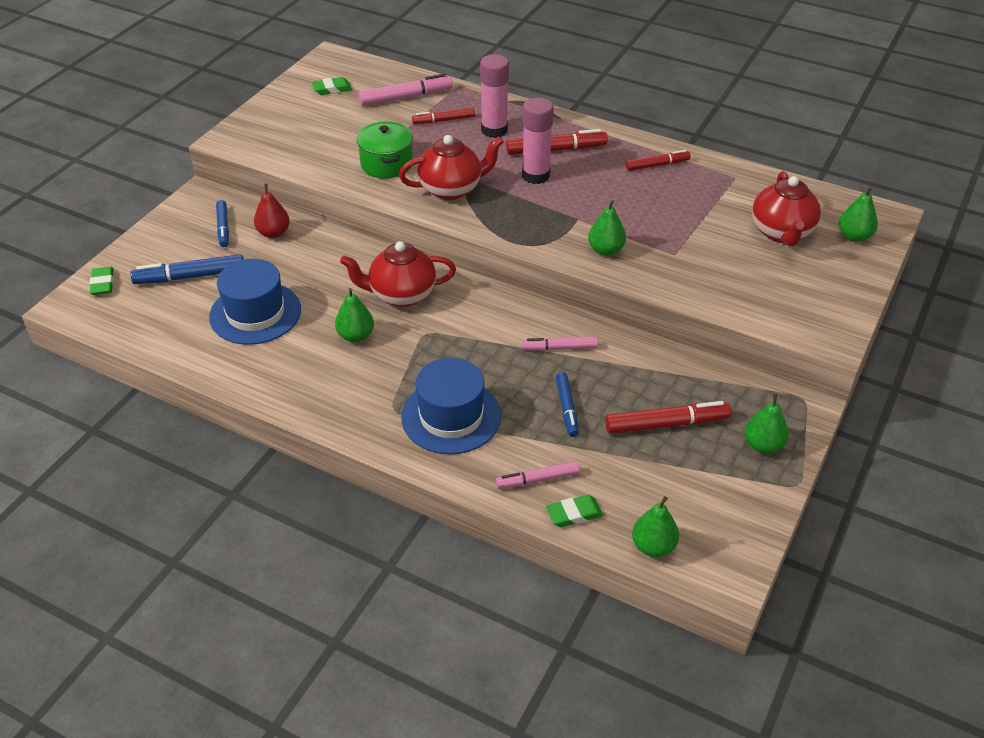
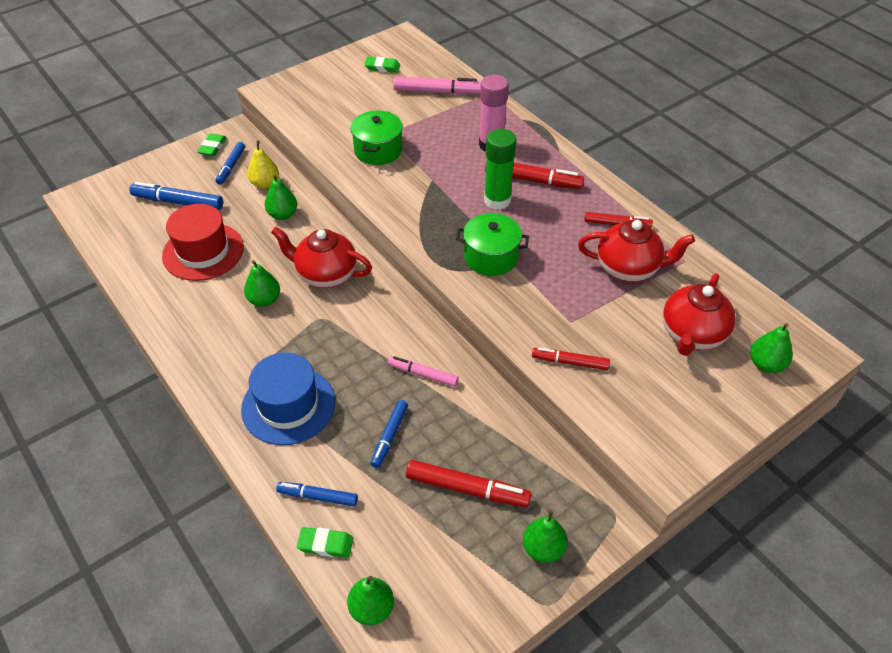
camera: 25 degrees right, 5 degrees up
(102, 284) = (113, 187): green eraser -> green eraser (212, 147)
(255, 313) = (203, 251): blue hat -> red hat
(273, 233) = (265, 184): red pear -> yellow pear
(444, 120) = (454, 123): red marker -> red marker (570, 362)
(452, 189) = (415, 191): red teapot -> red teapot (628, 269)
(535, 176) = (497, 200): pink glue stick -> green glue stick
(538, 479) = (318, 497): pink marker -> blue marker
(565, 224) = (491, 257): none -> green pot
(605, 250) = (509, 296): green pear -> green pear (283, 214)

